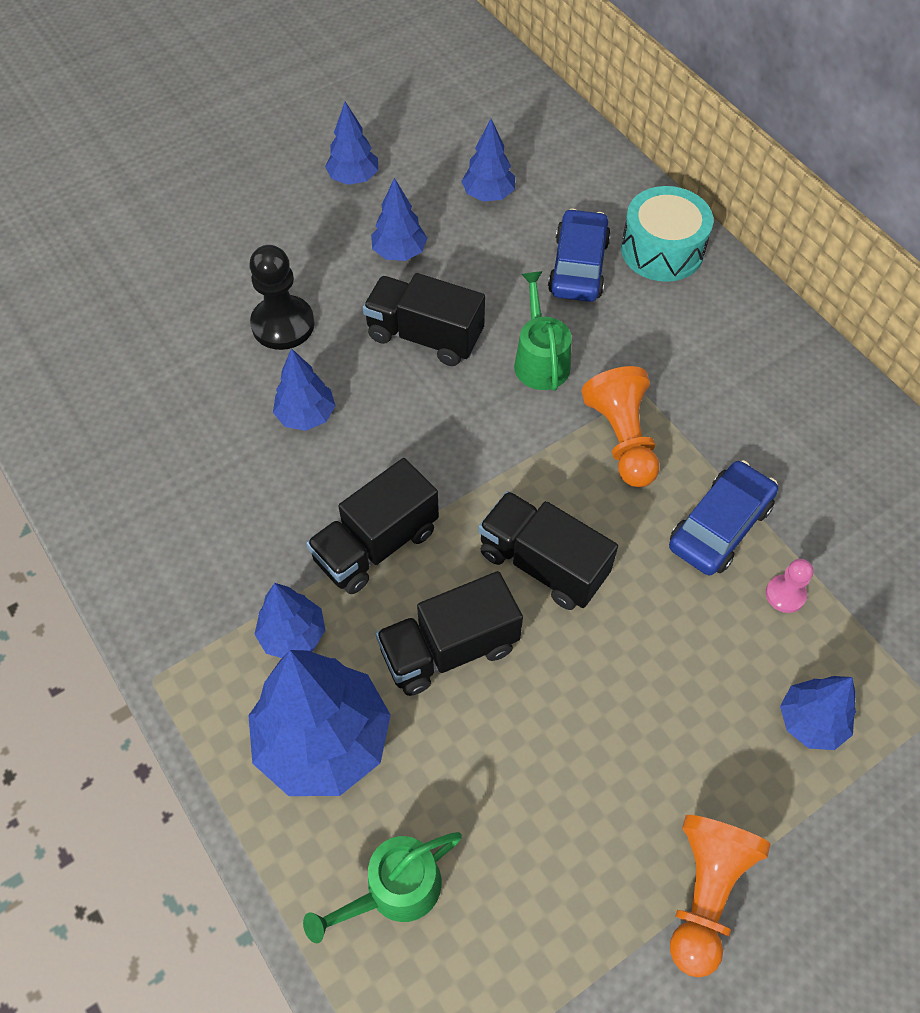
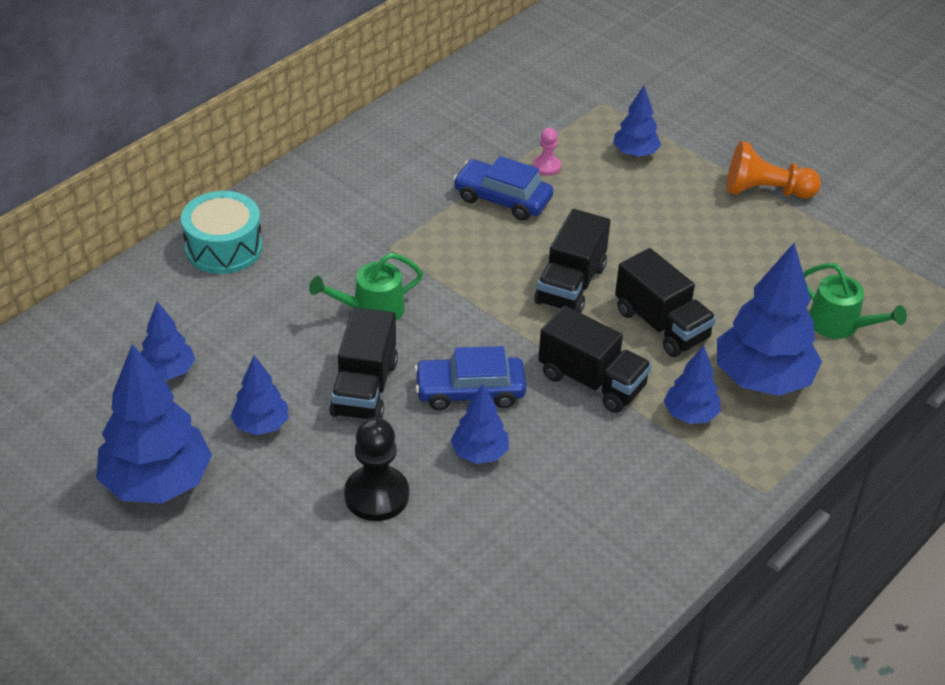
camera: 105 degrees left, 15 degrees down
(353, 178) = (157, 483): blue tree -> blue tree, size x1.88
(578, 266) = (255, 298): blue car -> blue car (470, 391)
(622, 439) = (440, 254): orange pawn -> none

